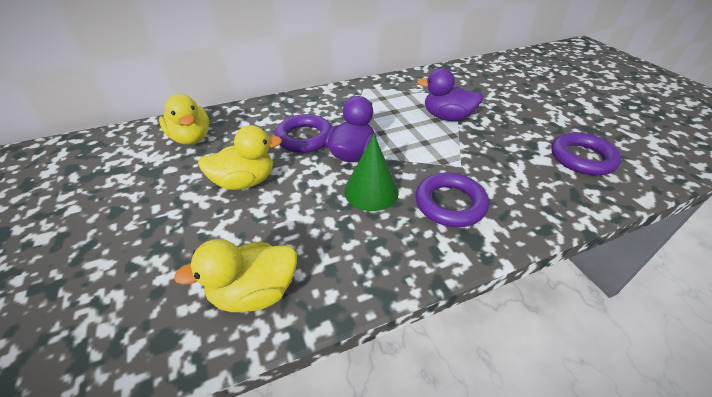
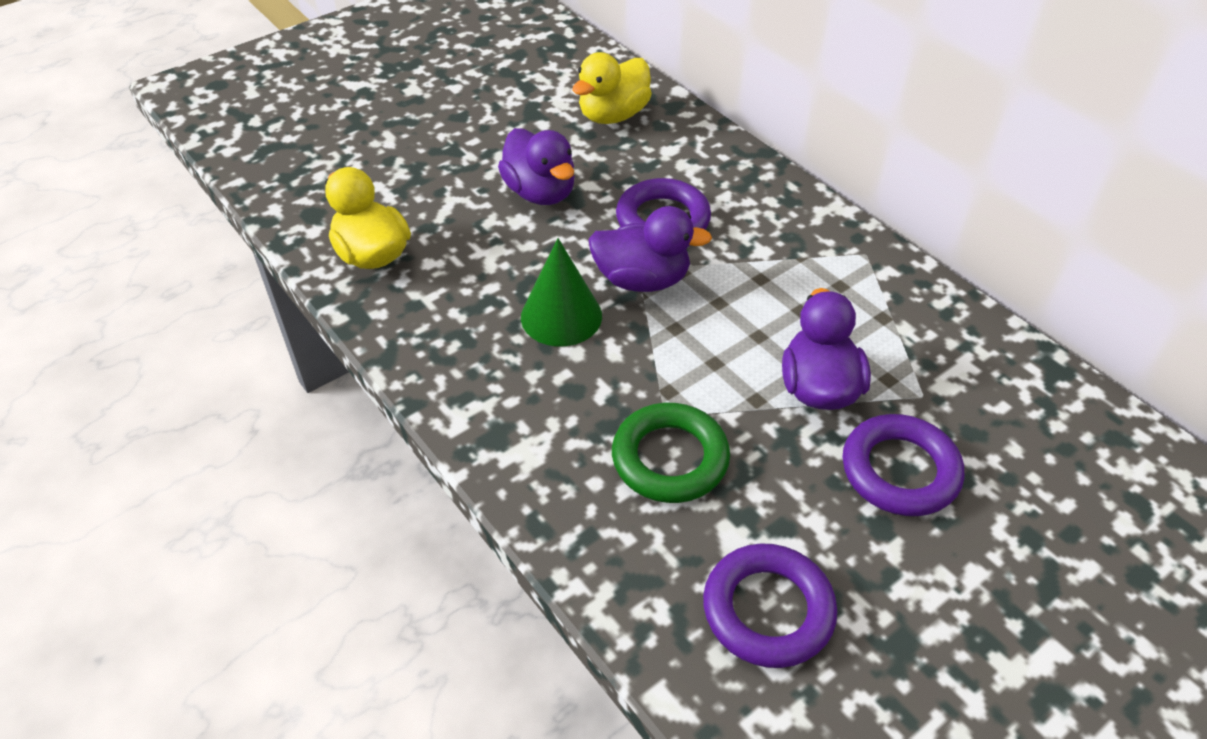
camera: 75 degrees right, 5 degrees up
(245, 182) = (540, 193): yellow duck -> purple duck
(450, 204) = (562, 407): purple ring -> purple ring (900, 471)
(491, 169) = (670, 458): none -> green ring

